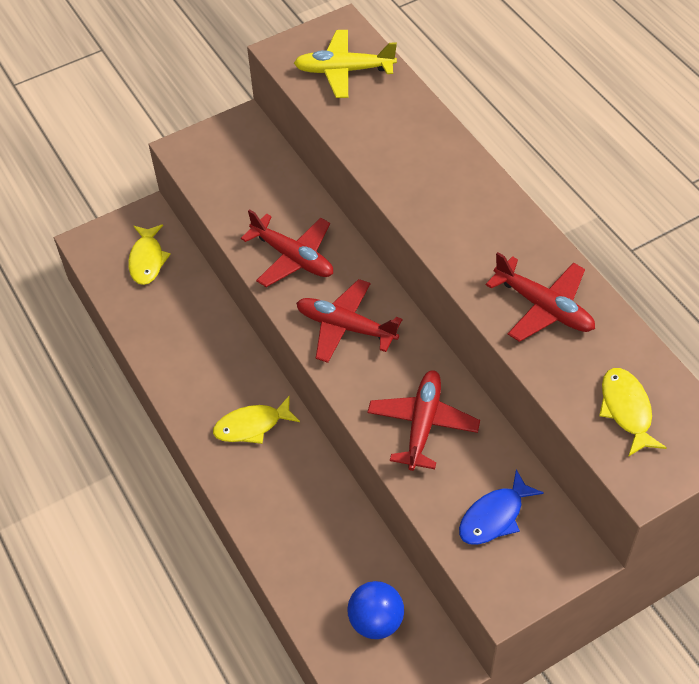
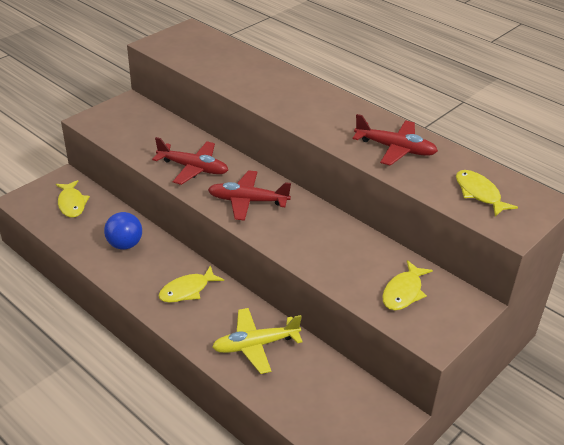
camera: 20 degrees left, 15 degrees down
(344, 71) = (201, 49): yellow plane -> yellow plane (255, 345)
(376, 621) = (330, 397): blue ball -> blue ball (125, 244)
(423, 424) = (327, 247): red plane -> none
(494, 516) = (403, 292): blue fish -> yellow fish

